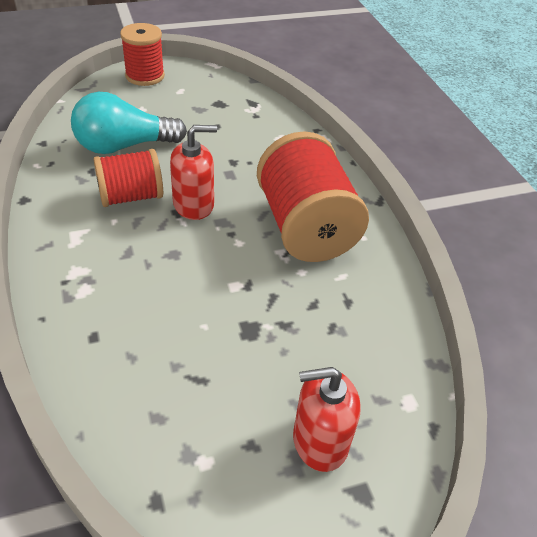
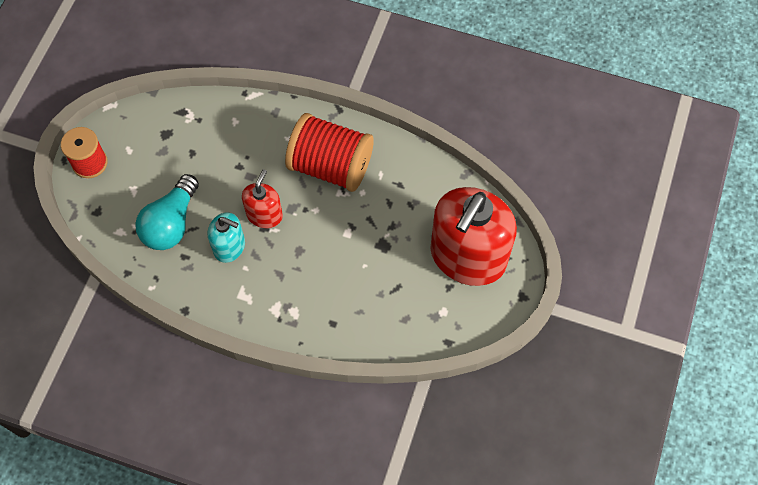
camera: 50 degrees left, 20 degrees up
(131, 196) = (229, 246): red spool -> turquoise soap dispenser
(320, 441) = (468, 256): red soap dispenser -> red soap dispenser, size x2.08

